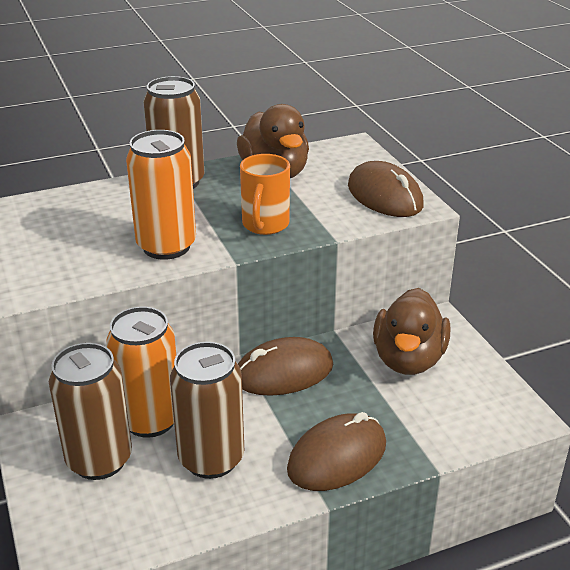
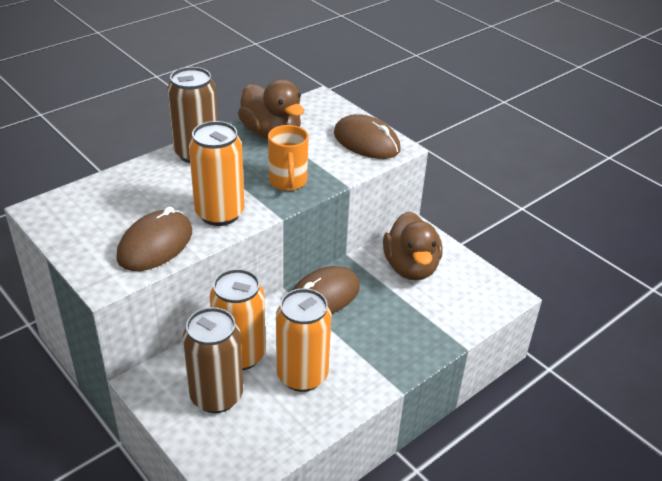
camera: 20 degrees left, 5 degrees up
(211, 459) = (302, 375): brown can -> orange can
(337, 457) = (393, 353): brown mouse -> brown mouse (155, 245)

